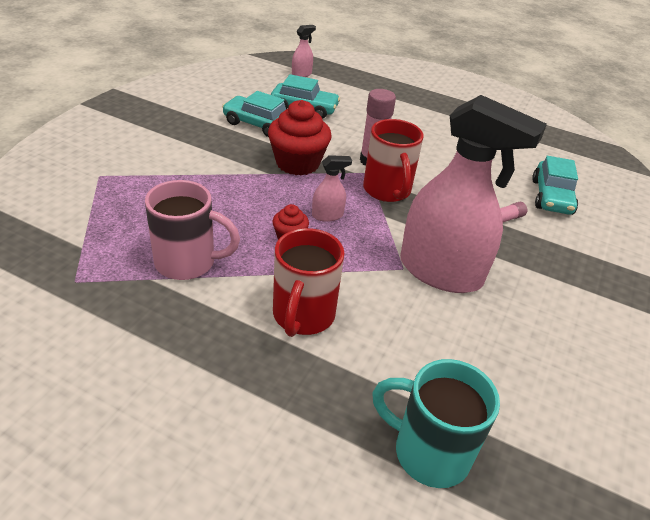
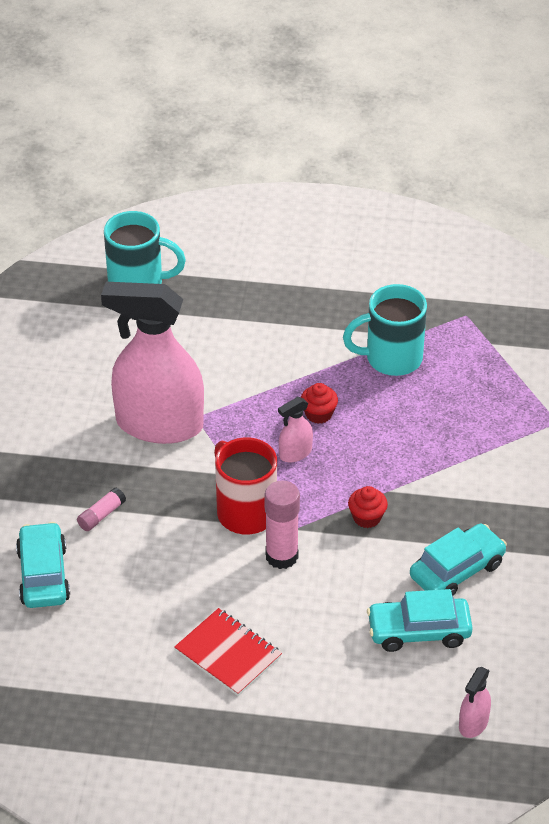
camera: 165 degrees right, 5 degrees up
(187, 263) = (391, 358): pink mug -> turquoise mug
(258, 124) = (457, 570): turquoise car -> turquoise car turned 45 degrees counterclockwise
(297, 163) = (367, 517): red cupcake -> red cupcake, size x0.50
(302, 316) = (266, 344): red mug -> none
(427, 129) = (228, 654): none -> red notebook

